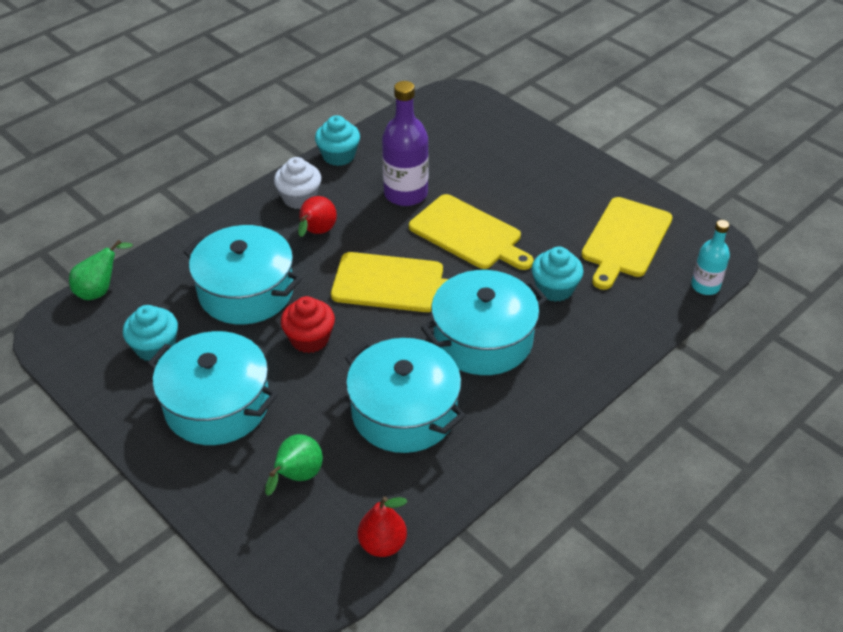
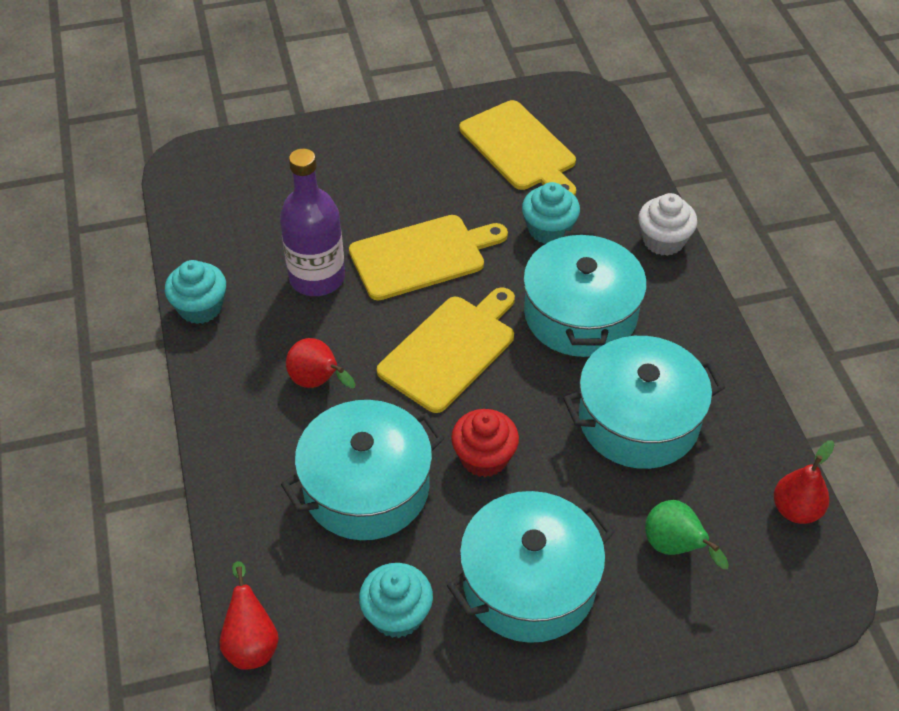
camera: 60 degrees left, 5 degrees up
(100, 290) = (251, 642): green pear -> red pear
(299, 198) = (244, 374): white cupcake -> white cupcake (663, 240)
(705, 286) = (618, 129): turquoise bottle -> none

